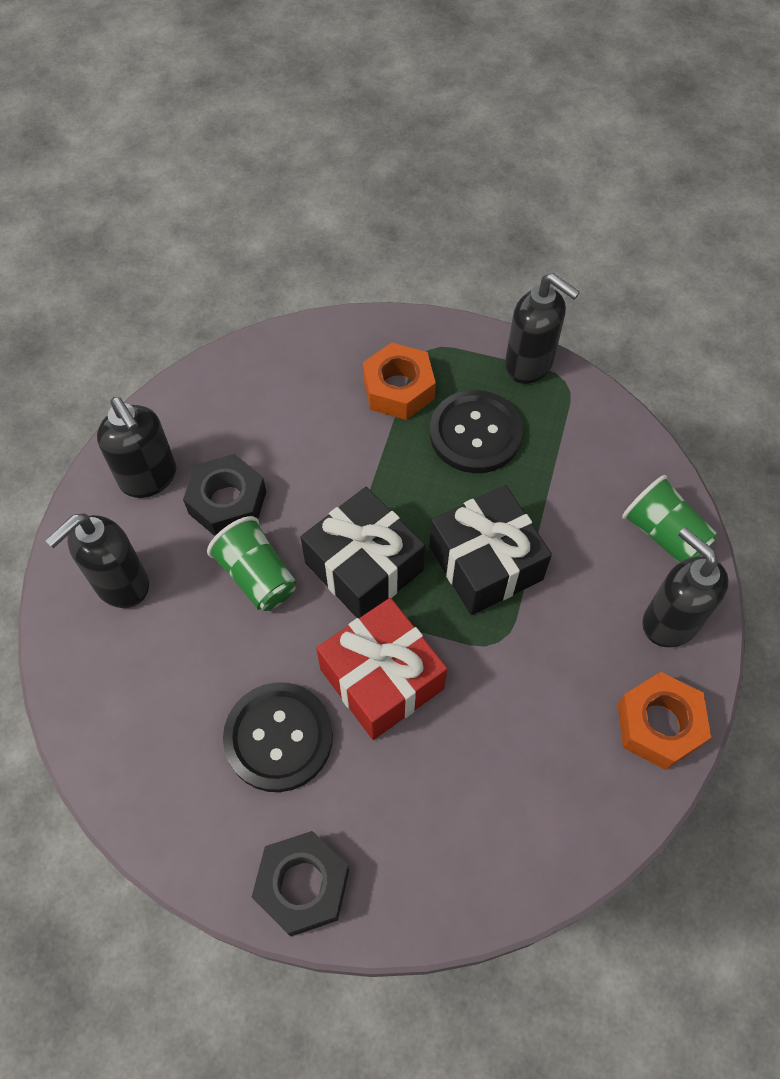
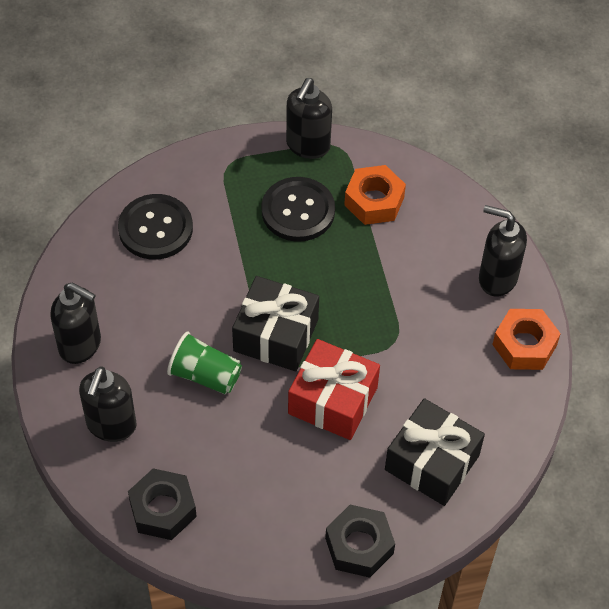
camera: 30 degrees left, 5 degrees down
(227, 502) = (151, 336): black nut -> black nut (163, 509)
(278, 737) = (287, 468): black button -> black button (155, 228)
(398, 389) = (224, 203): orange nut -> orange nut (374, 201)
(485, 563) = (357, 295): black gift -> black gift (432, 462)
(529, 365) = (307, 146): black soap dispenser -> black soap dispenser turned 105 degrees clockwise
(664, 534) = (463, 223): green cup -> none

